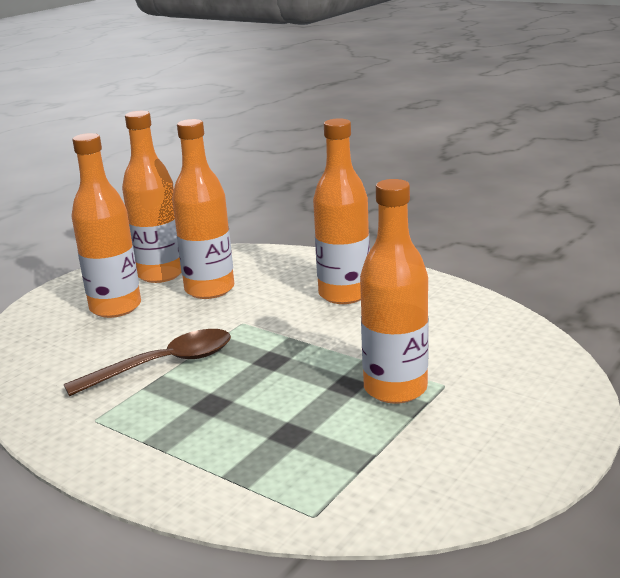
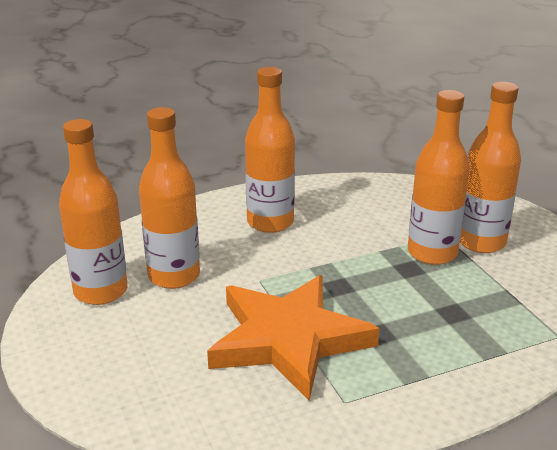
camera: 60 degrees left, 5 degrees up
(115, 307) = (138, 336): orange bottle -> orange bottle (481, 242)
(163, 365) = (288, 339): brown spoon -> orange star

